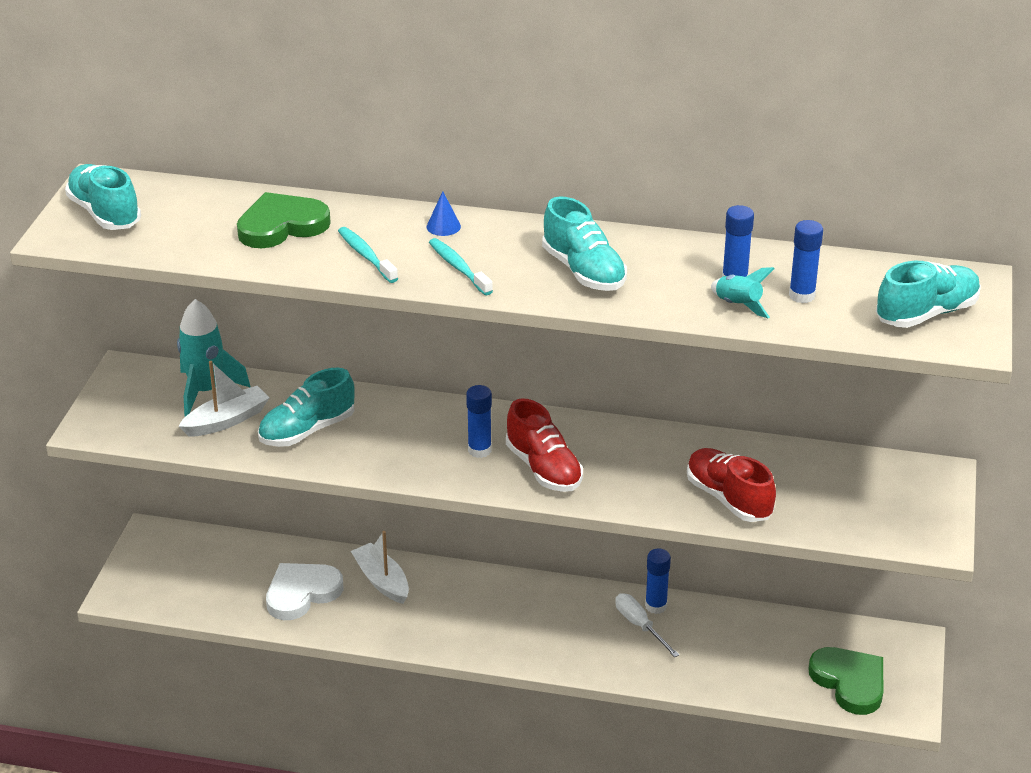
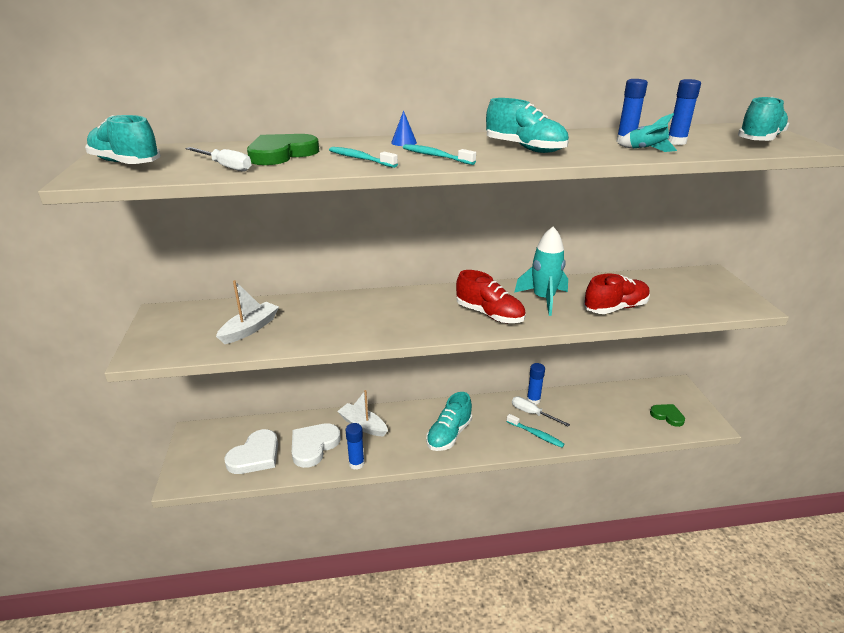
camera: 20 degrees left, 5 degrees down
(206, 391) = (226, 314): turquoise rocket -> turquoise rocket (543, 299)
(208, 242) = (225, 167): none -> white screwdriver
(221, 586) = (255, 455): none -> white heart
(307, 430) = (313, 324): turquoise shoe -> turquoise shoe (449, 434)
(479, 450) = (440, 312): blue glue stick -> blue glue stick (356, 463)
(623, 657) = (536, 434): none -> turquoise toothbrush
(728, 499) = (615, 308): red shoe -> red shoe turned 120 degrees clockwise
(849, 682) = (667, 416): green heart -> green heart, size x0.62

